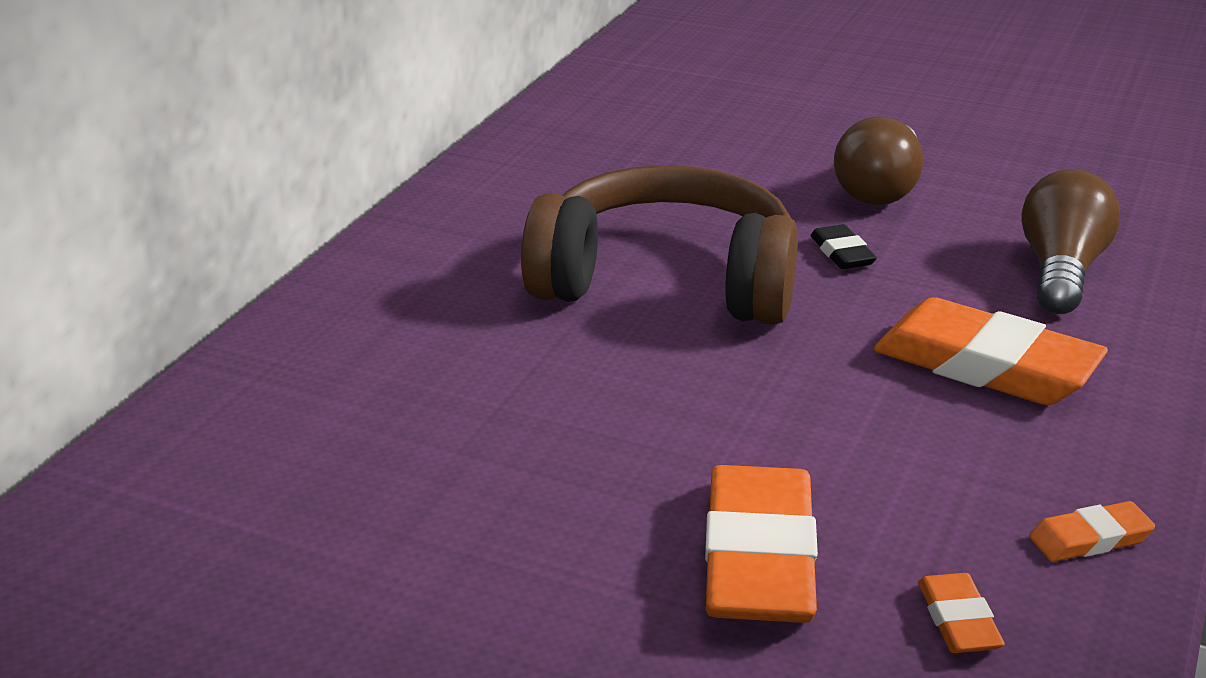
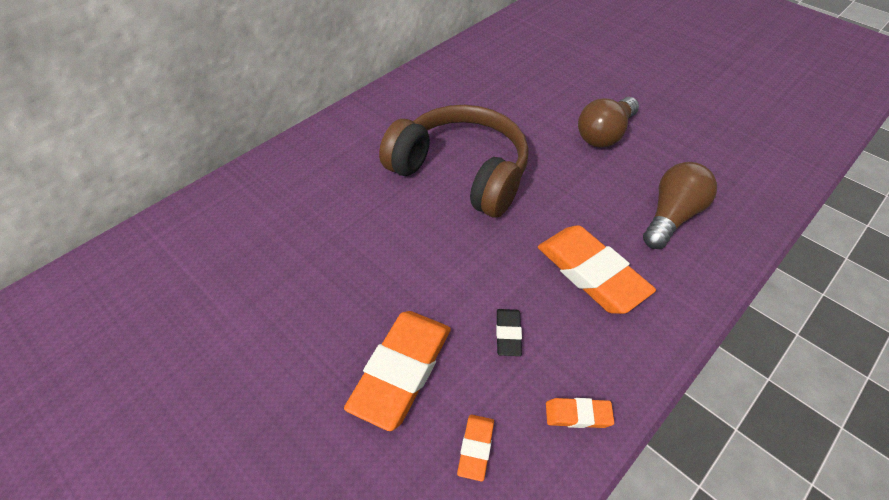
camera: 20 degrees right, 20 degrees up
(842, 253) = (559, 174): black eraser -> black eraser (508, 334)

